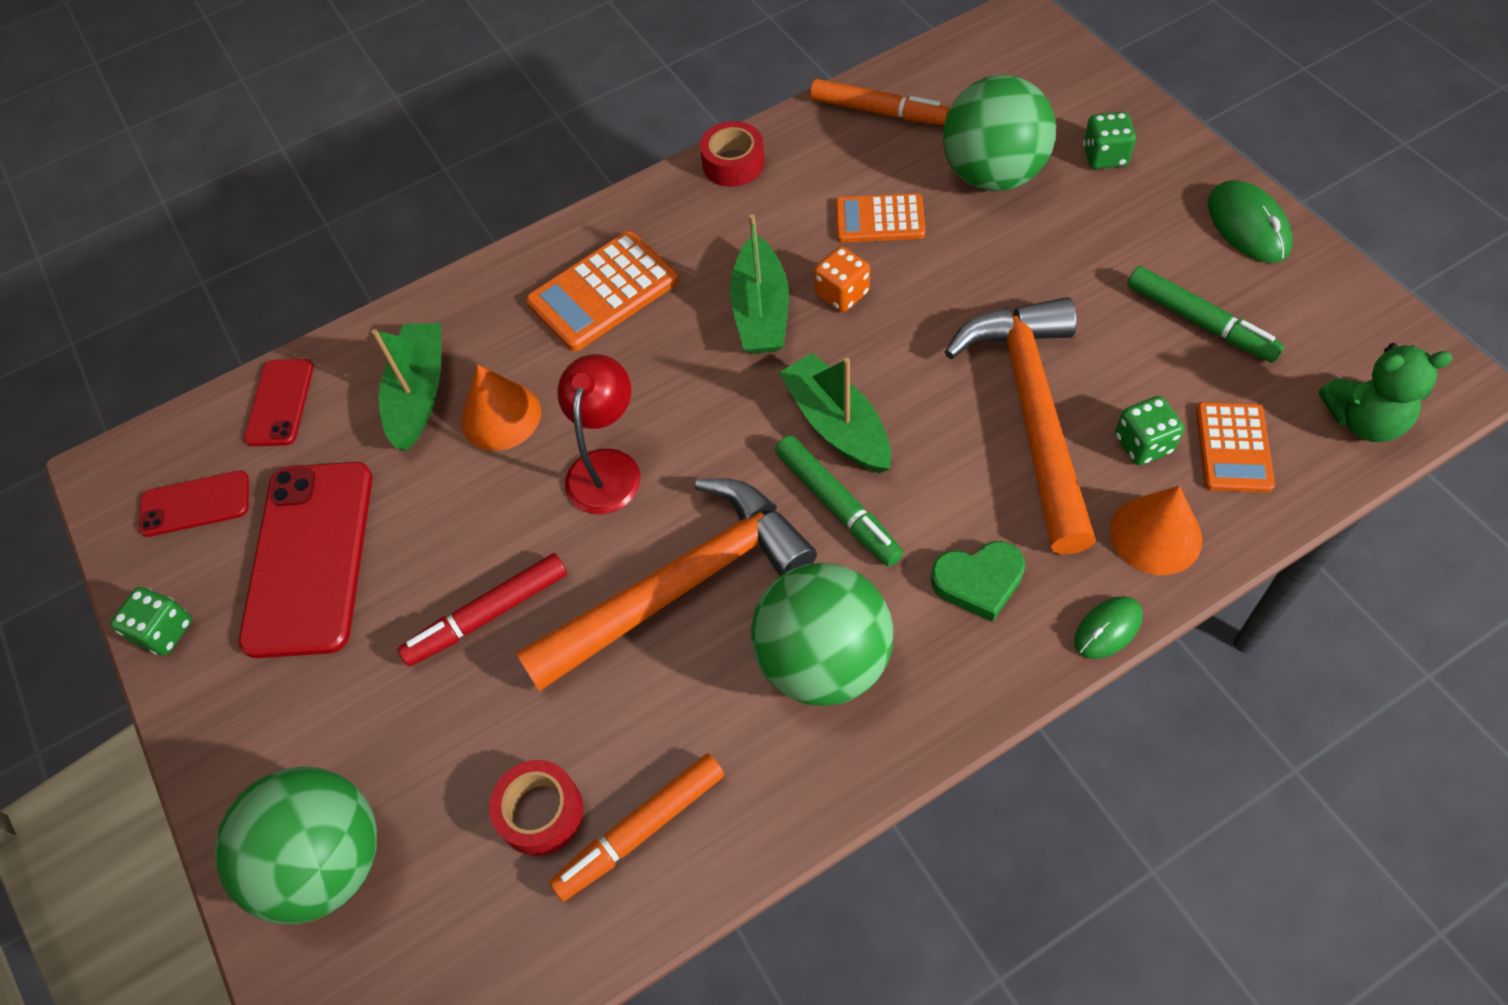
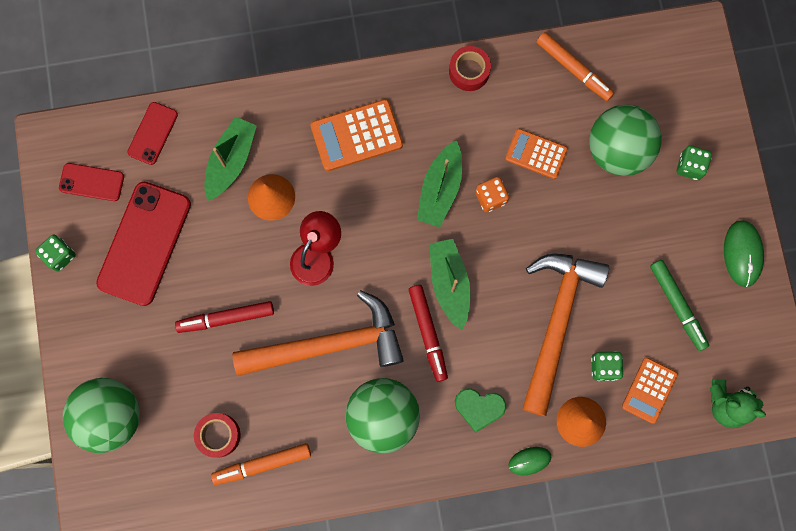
camera: 15 degrees right, 20 degrees up
(837, 506) = (428, 333): green marker -> red marker

